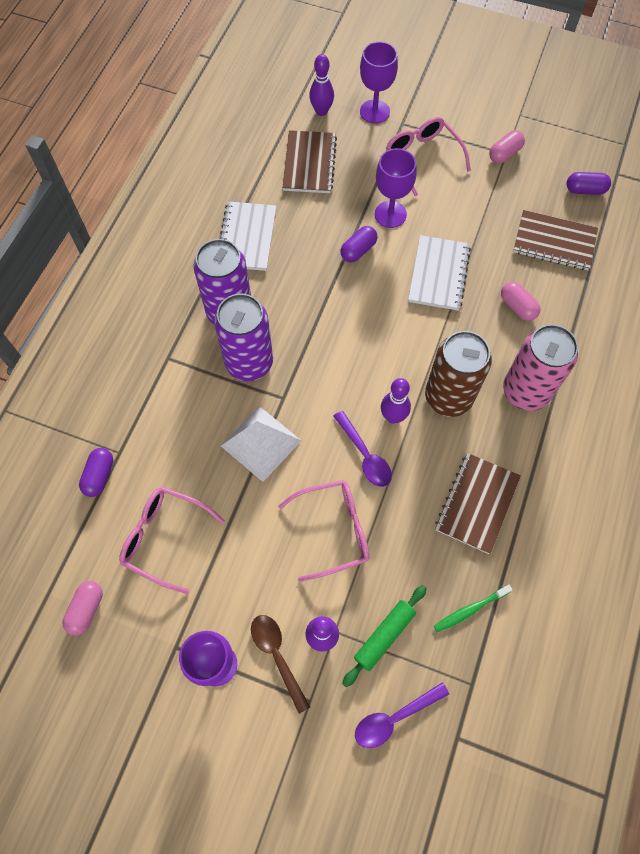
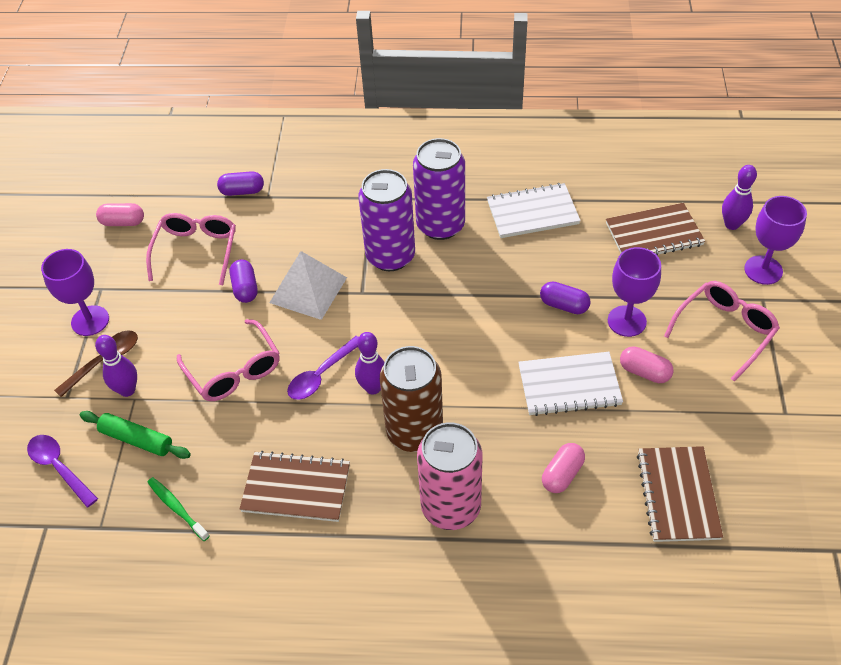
camera: 75 degrees right, 15 degrees down
(504, 154) = (784, 412): pink capsule -> pink capsule (644, 372)
(585, 190) = (782, 515): purple capsule -> purple capsule (245, 288)

